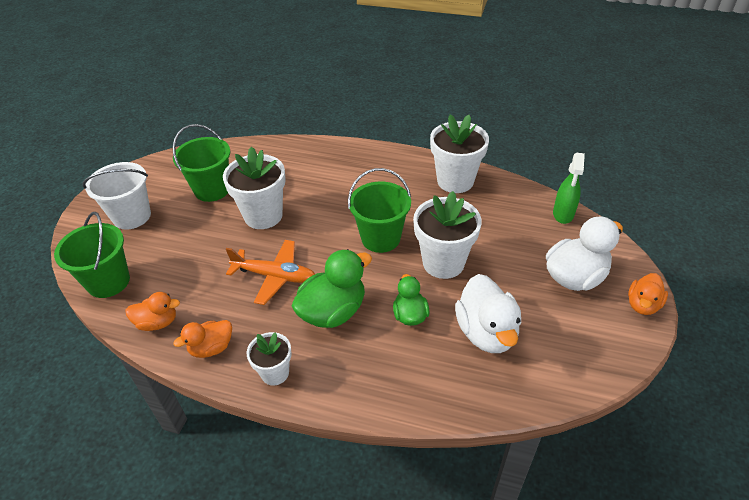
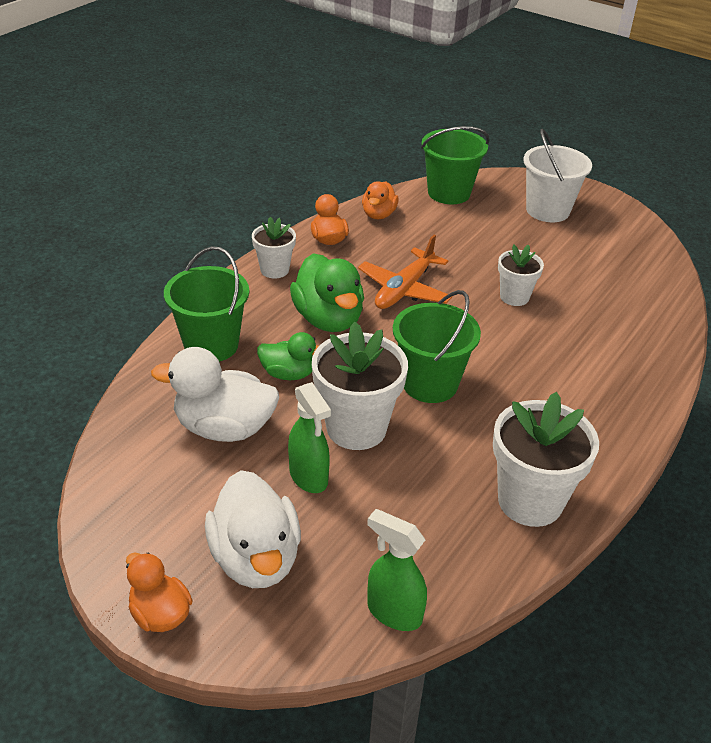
camera: 105 degrees right, 5 degrees down
(212, 189) = (581, 266): green bucket -> green bucket (211, 345)
(263, 216) = (514, 297): white flower pot -> white flower pot, size x0.58
(499, 273) = (309, 477): none -> green spray bottle

